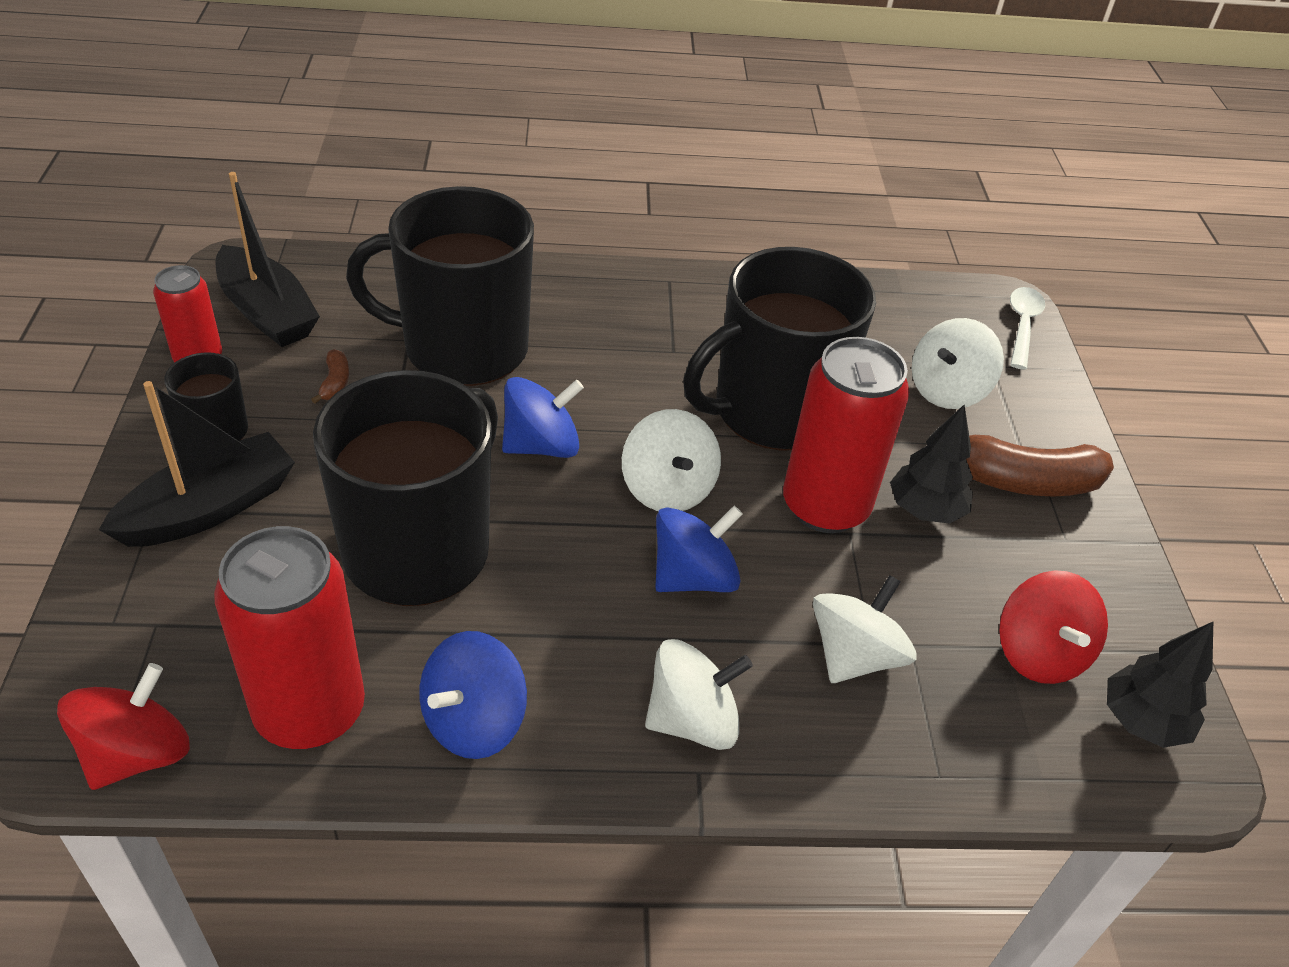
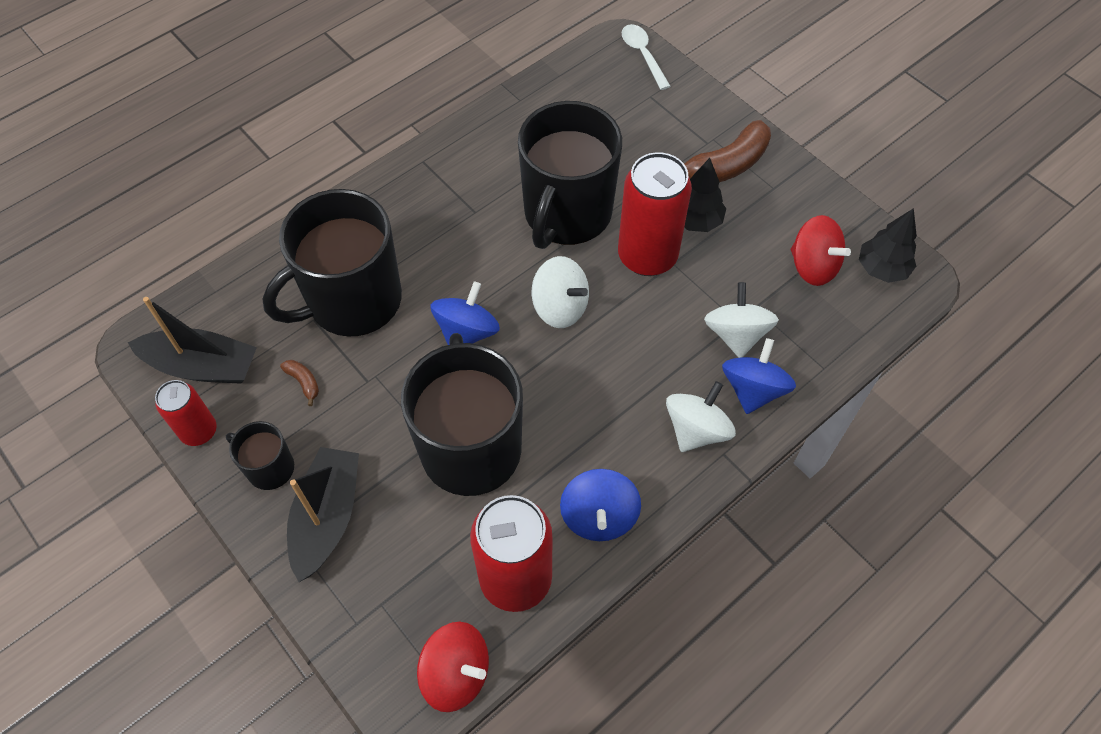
camera: 35 degrees left, 15 degrees up
(137, 753) = (456, 673): red spinning top -> red spinning top turned 120 degrees clockwise
(693, 577) = (623, 351): blue spinning top -> blue spinning top (753, 389)
(947, 390) = (642, 131): white spinning top -> none

